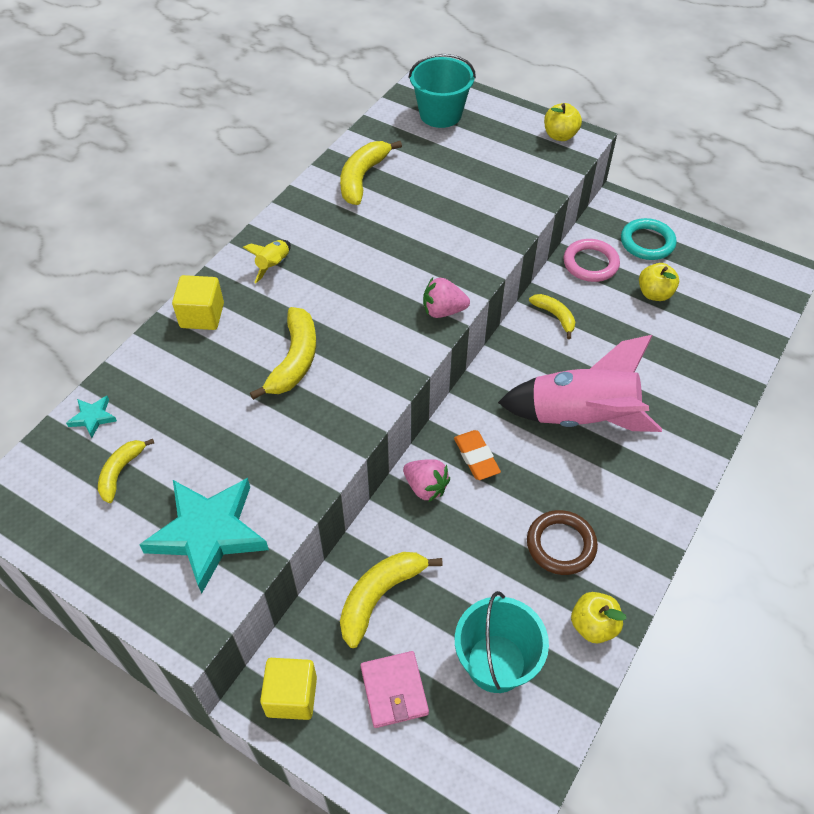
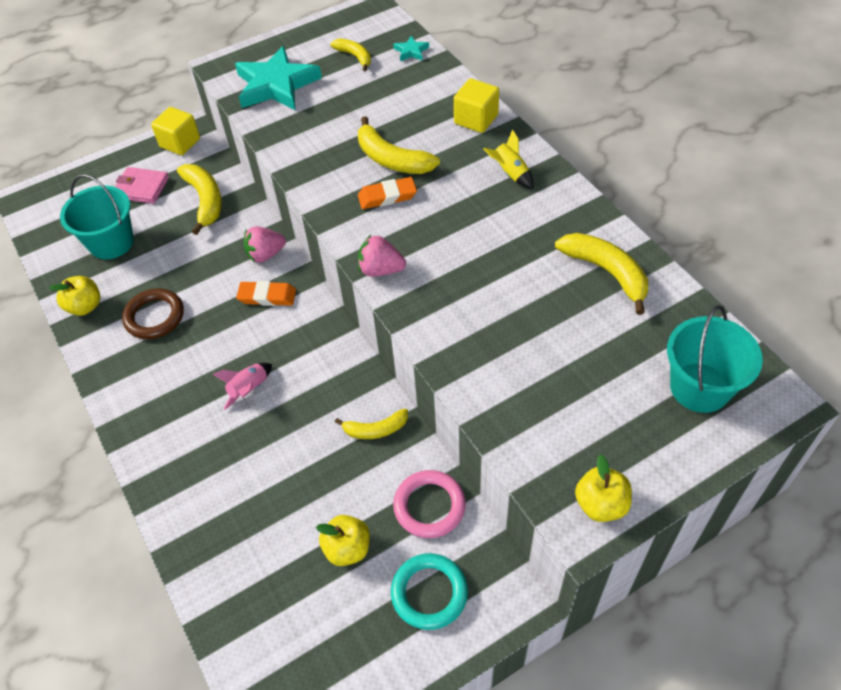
camera: 120 degrees right, 0 degrees up
(350, 342) = (387, 196): none -> orange eraser
(443, 311) = (380, 270): pink strawberry -> pink strawberry turned 105 degrees counterclockwise
(580, 417) = (249, 389): pink rocket -> pink rocket, size x0.40

